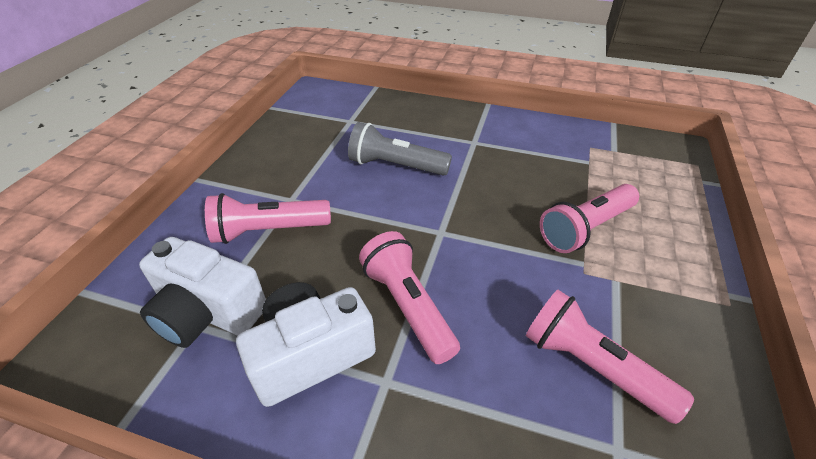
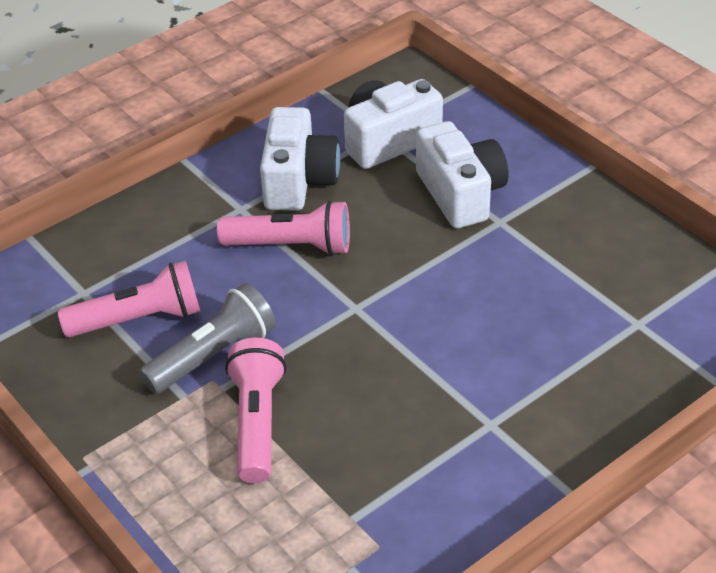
camera: 125 degrees right, 0 degrees up
(268, 231) = (460, 194): pink flashlight -> white camera
(395, 166) = (496, 322): grey flashlight -> grey flashlight (213, 355)

